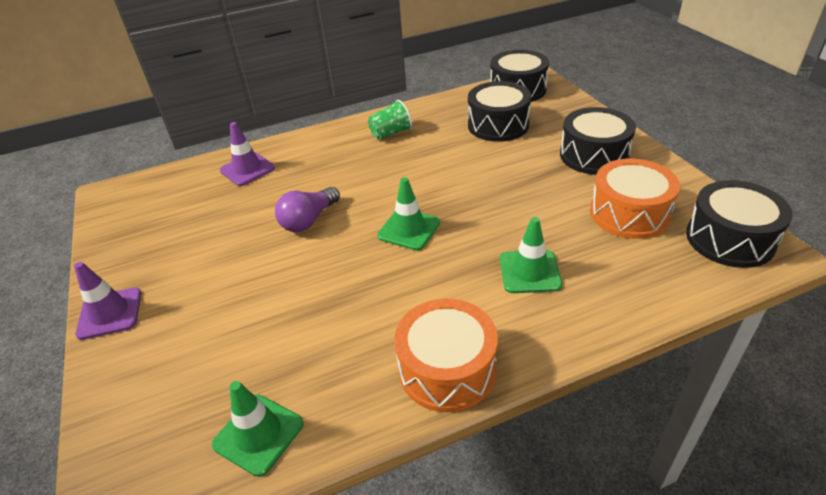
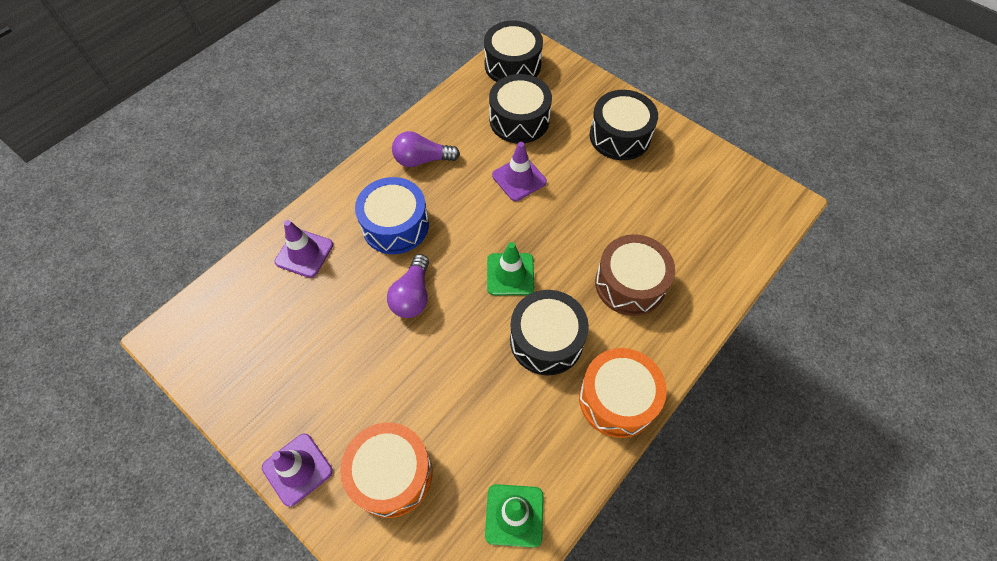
camera: 30 degrees left, 20 degrees up
(334, 169) = (395, 225): none -> blue drum
(391, 133) = (422, 160): green cup -> purple light bulb
(468, 164) = (519, 178): none -> purple traffic cone
(529, 272) = (630, 284): green traffic cone -> brown drum
(629, 213) = (675, 196): orange drum -> orange drum (391, 474)
(729, 239) = (754, 199): black drum -> black drum (546, 340)

